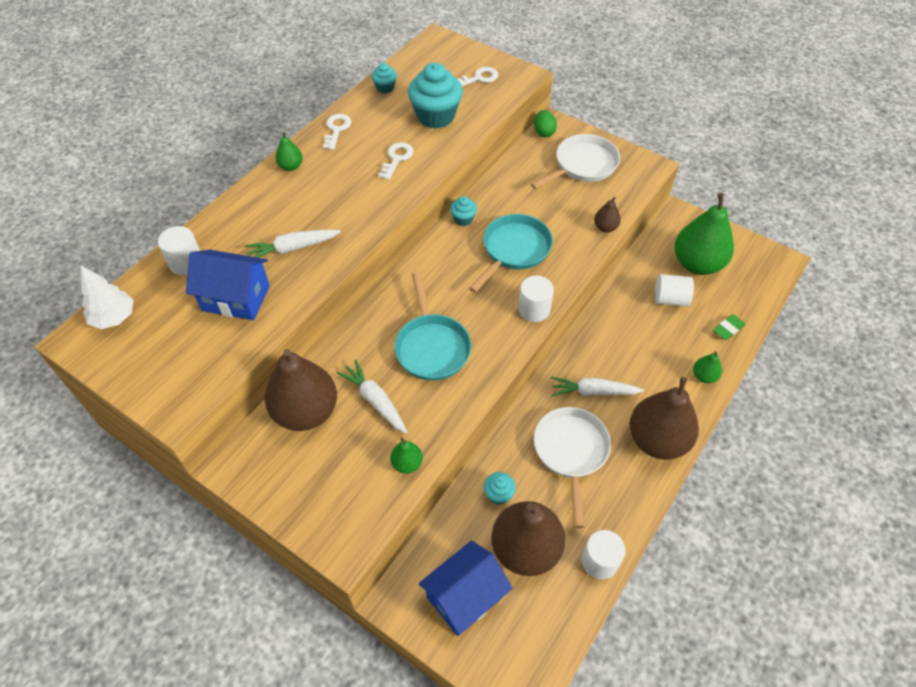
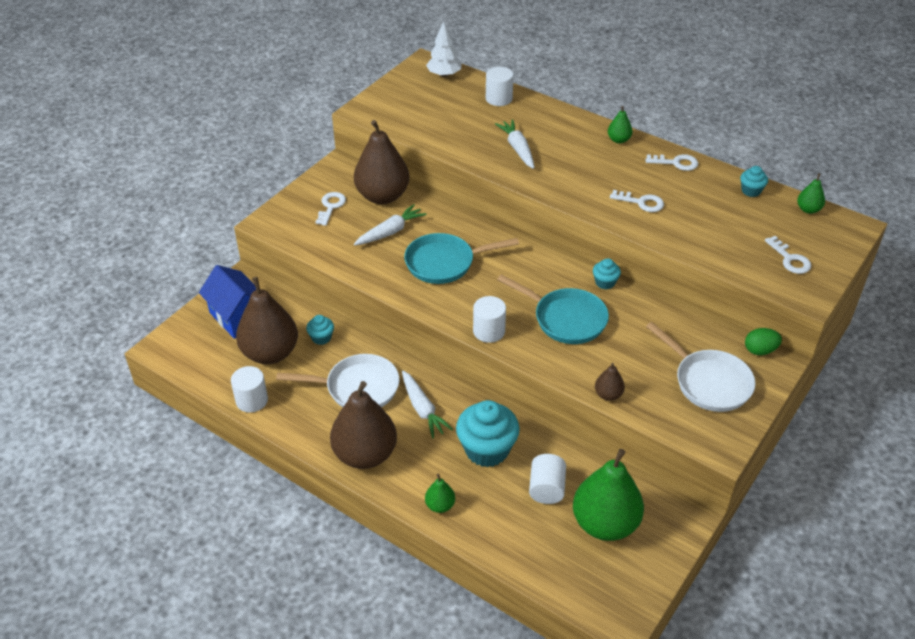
camera: 90 degrees right, 10 degrees down
(236, 298) = (463, 125): blue house -> none
(319, 470) = (331, 206): none -> white key
(407, 463) = (330, 251): green pear -> green pear (808, 209)
(435, 116) = (713, 227): turquoise cupcake -> turquoise cupcake (487, 449)
(593, 392) = (422, 409): white carrot -> white carrot turned 150 degrees clockwise
(728, 329) = (506, 539): green eraser -> none

